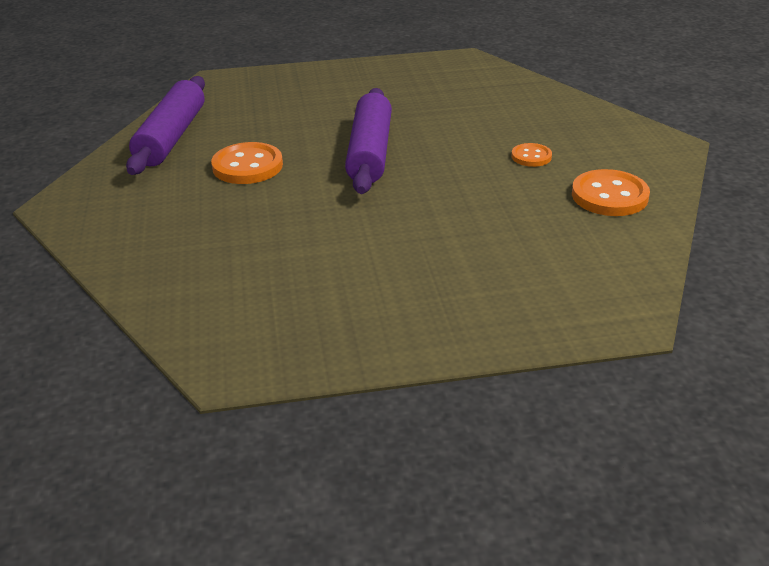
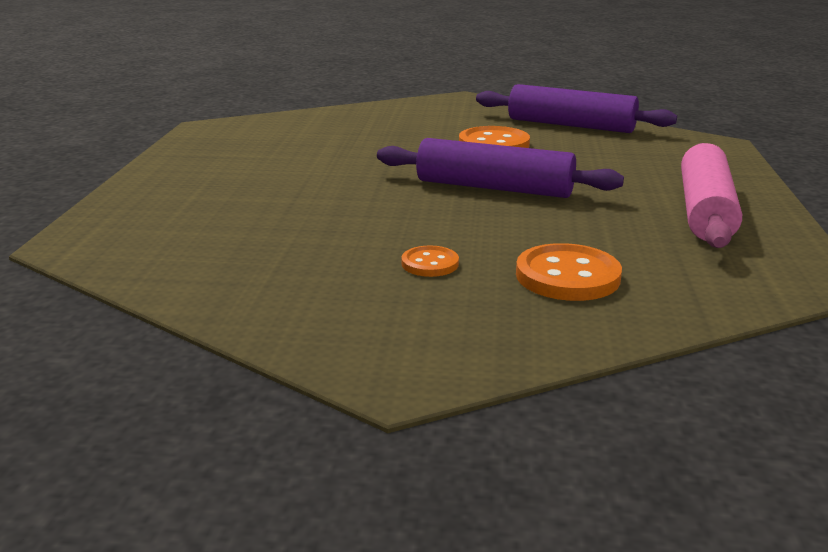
camera: 105 degrees right, 10 degrees down
(377, 82) = (705, 211): none -> pink rolling pin
(609, 196) = (290, 289): orange button -> orange button (567, 276)

